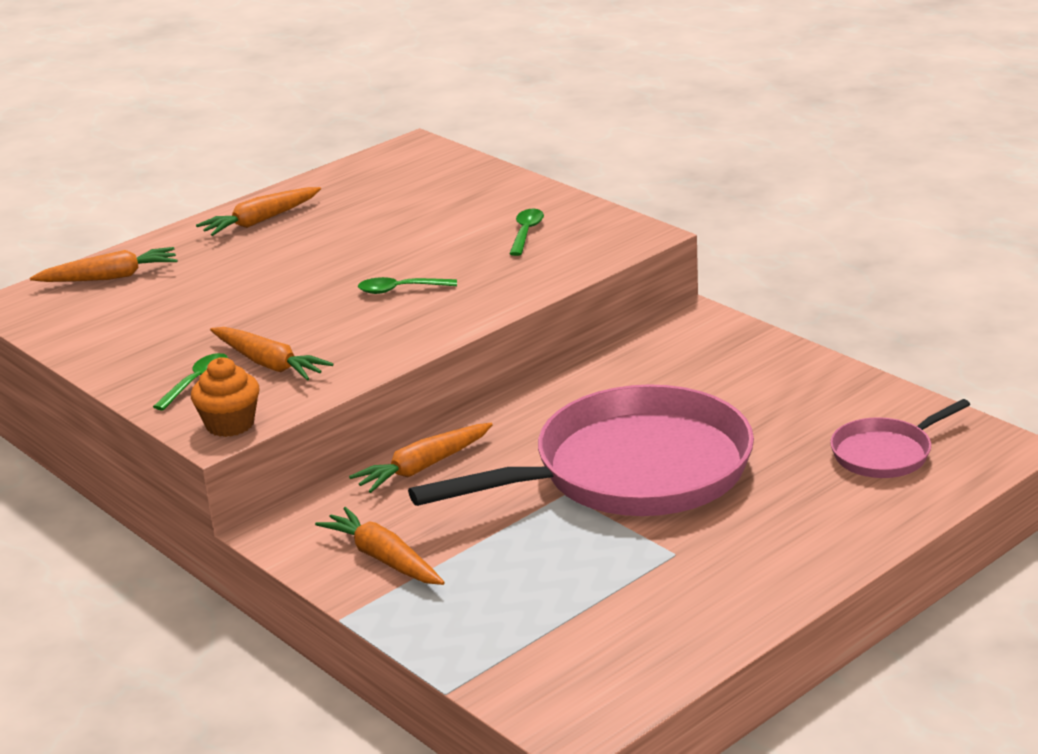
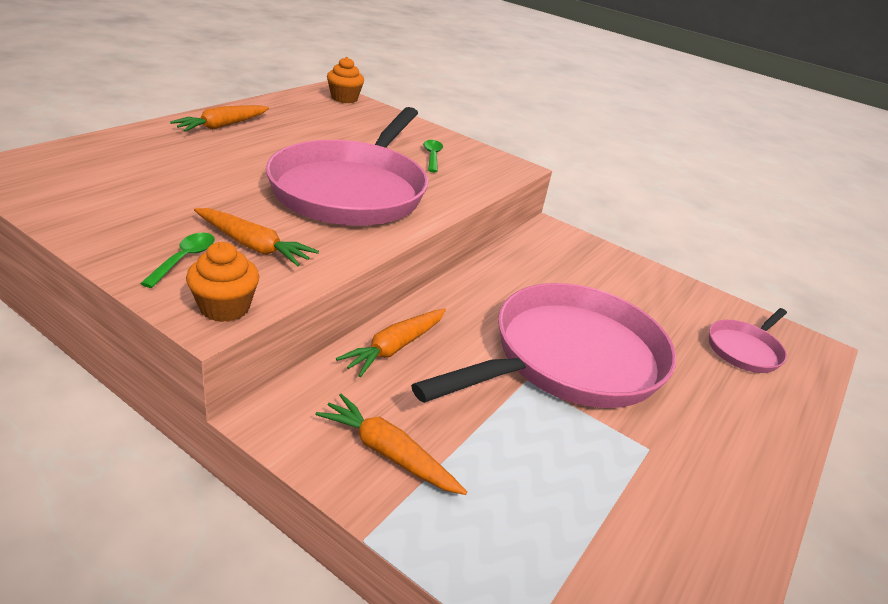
camera: 20 degrees left, 5 degrees up
(110, 277) = (93, 155): orange carrot -> none
(400, 290) = (352, 190): green spoon -> pink pan
(434, 156) = (344, 98): none -> orange cupcake

